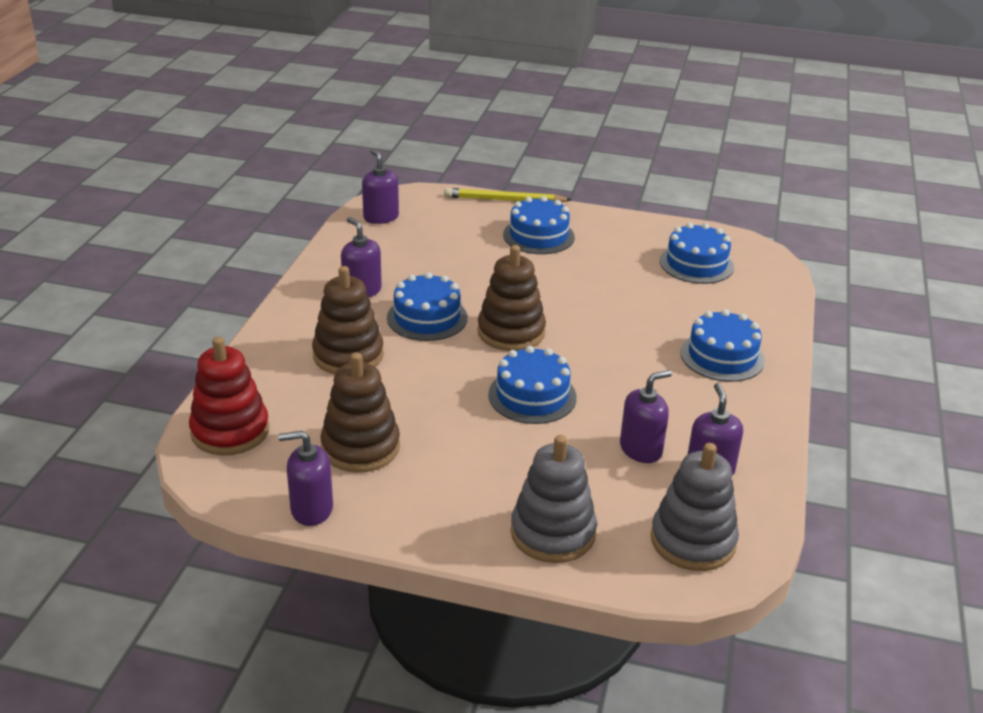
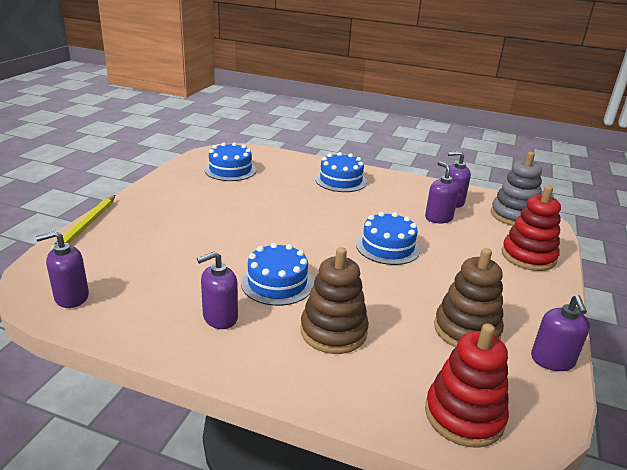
camera: 85 degrees left, 5 degrees down
(511, 332) = (305, 246): brown stacking toy -> none
(538, 236) = (161, 218): blue cake -> none
(552, 533) = (528, 256): grey stacking toy -> red stacking toy

